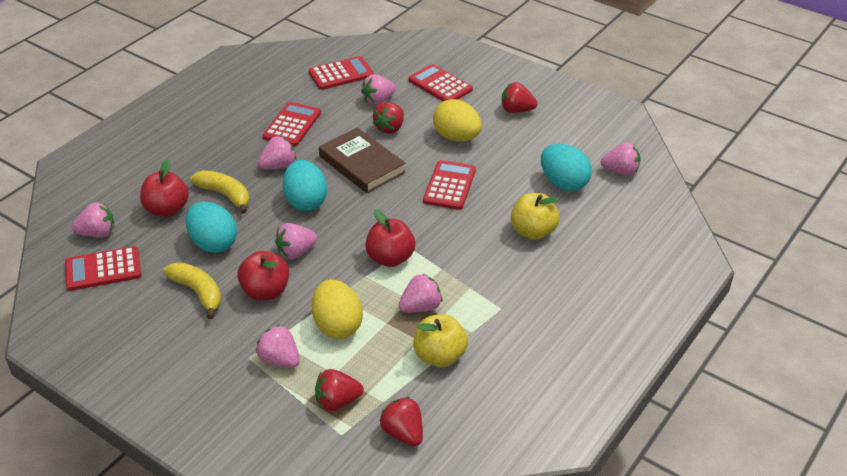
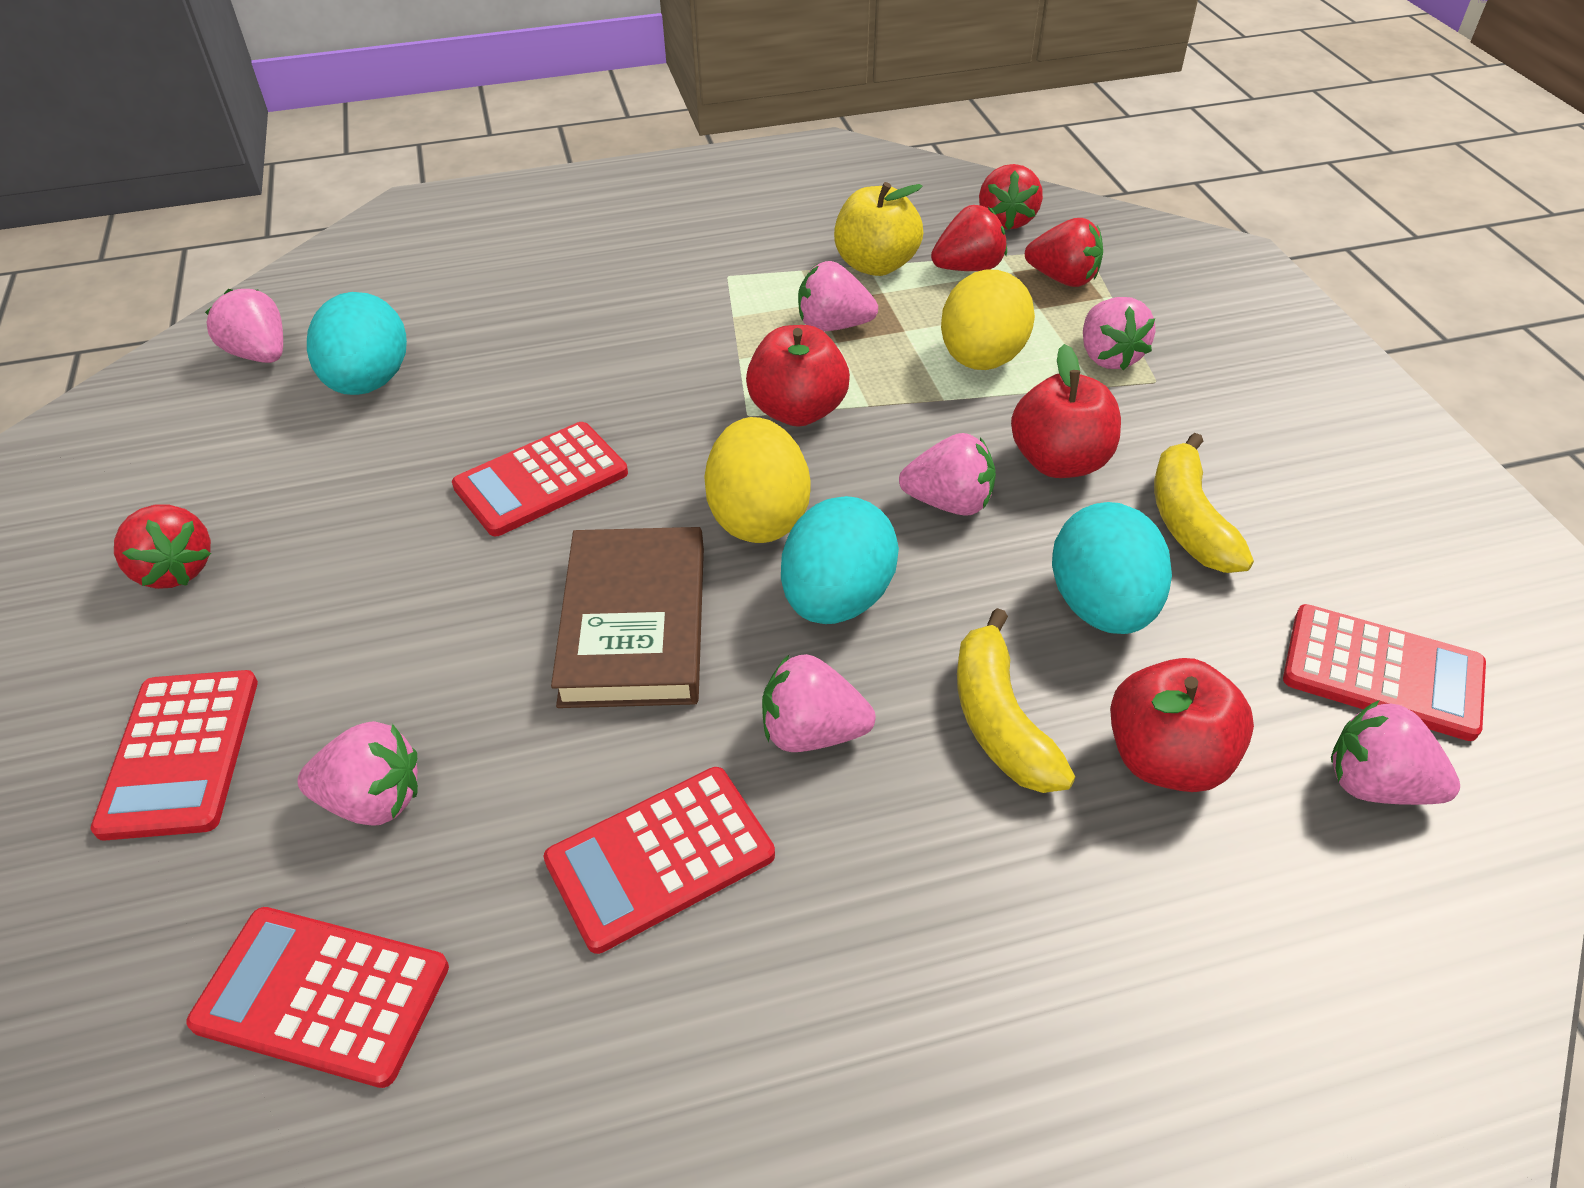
camera: 140 degrees left, 5 degrees up
(390, 128) = (461, 688): red strawberry -> red strawberry (968, 268)
(456, 137) = (377, 576): yellow egg -> yellow egg (758, 517)
(533, 232) = (535, 340): yellow apple -> none

